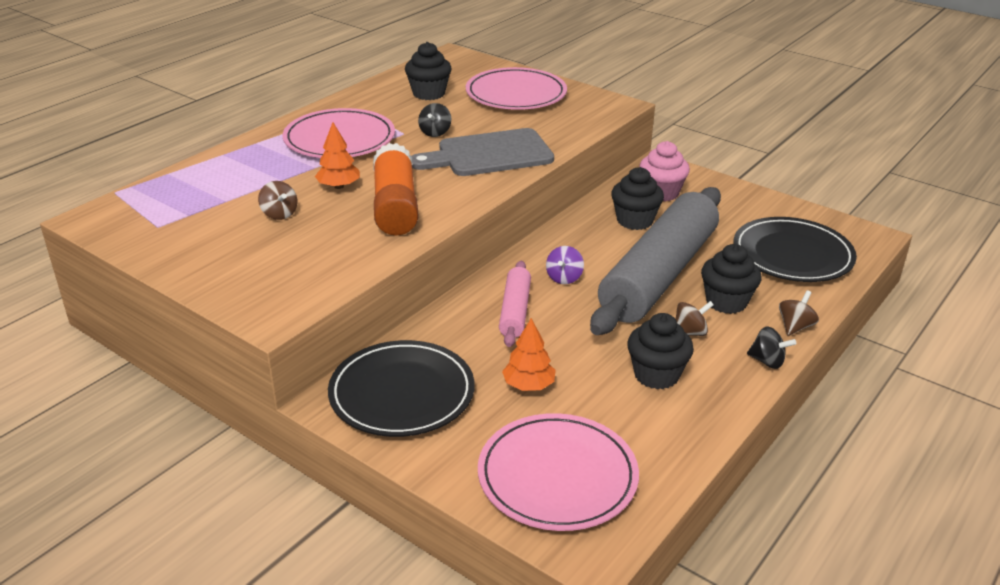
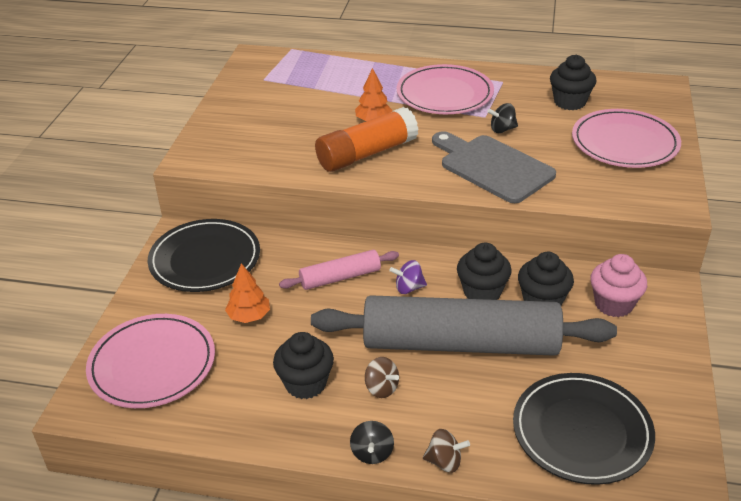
camera: 65 degrees right, 5 degrees up
(279, 214) = (314, 113): brown spinning top -> none
(726, 302) = (450, 401): black cupcake -> black cupcake (482, 292)

